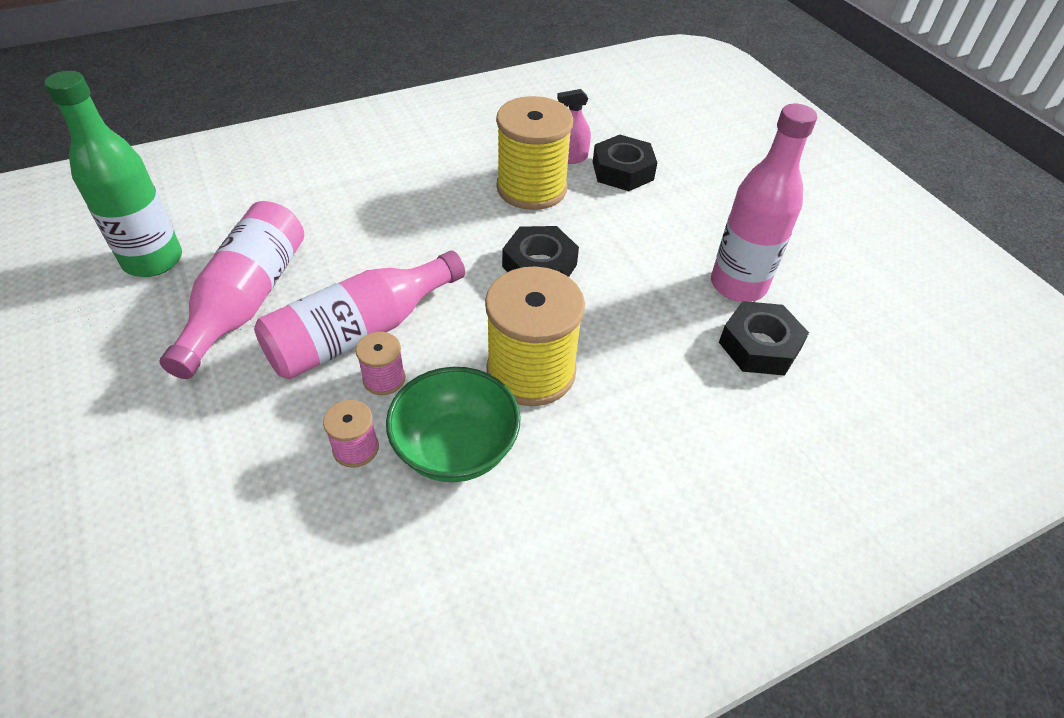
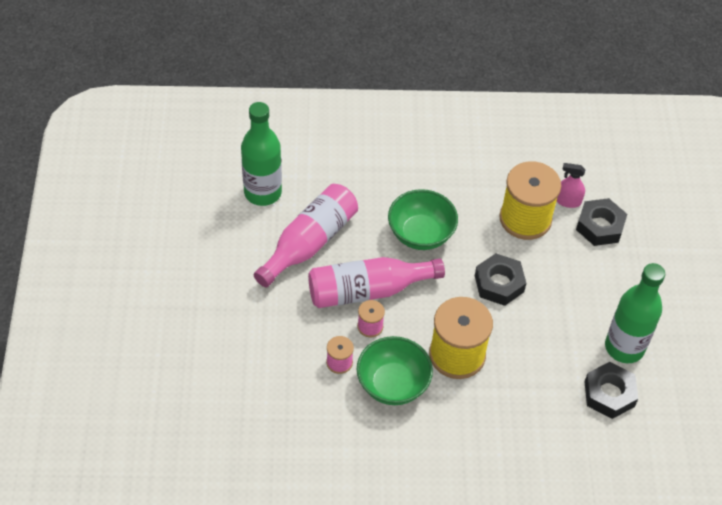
camera: 25 degrees right, 5 degrees up
(406, 242) = (421, 234): none -> green bowl
(738, 285) = (624, 347): pink bottle -> green bottle

